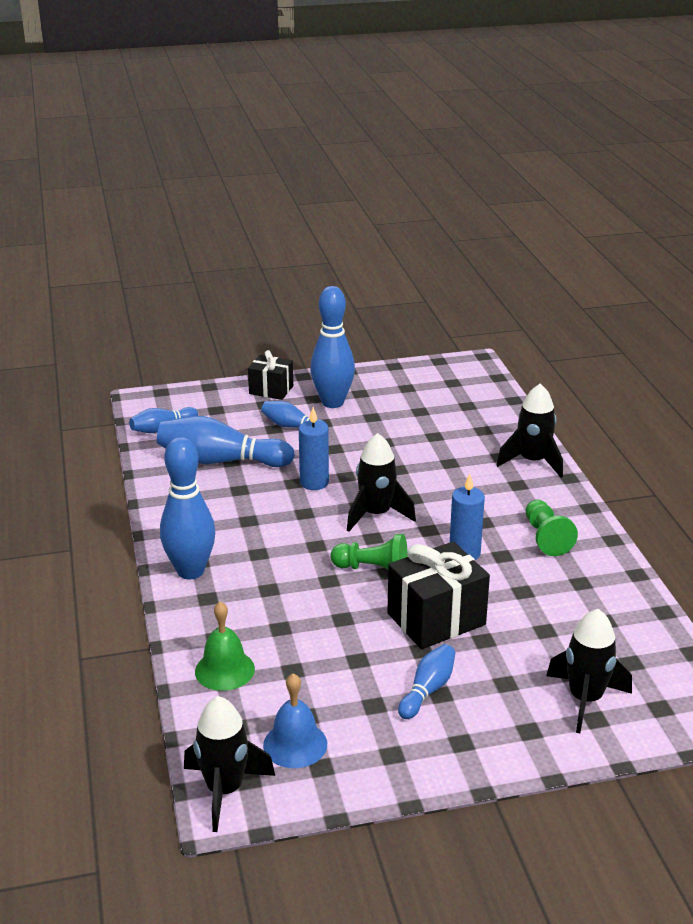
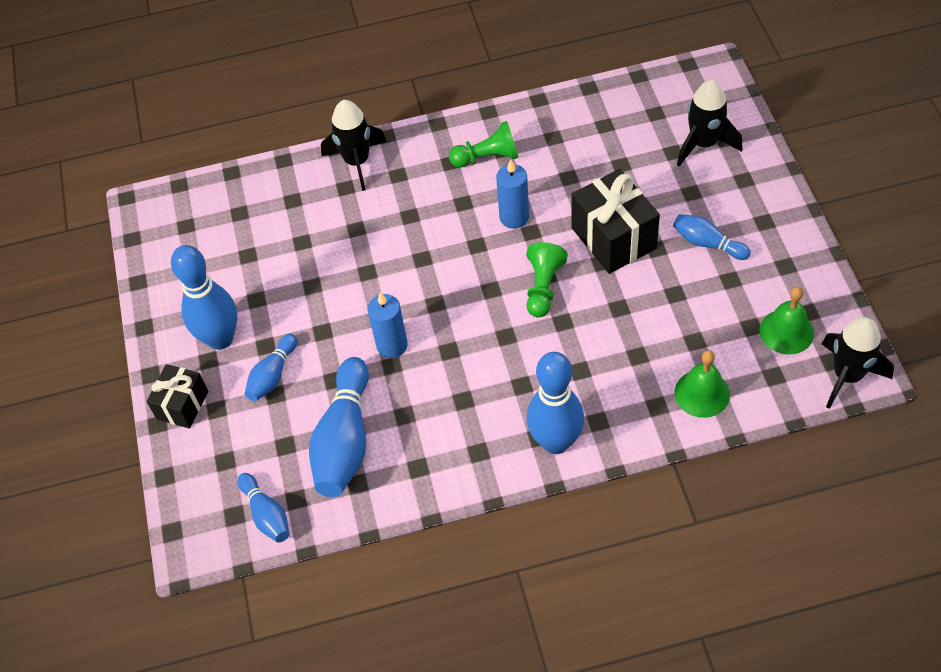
camera: 85 degrees left, 25 degrees up
(295, 744) = (786, 331): blue bell -> green bell
(376, 514) = (451, 288): black rocket -> none

